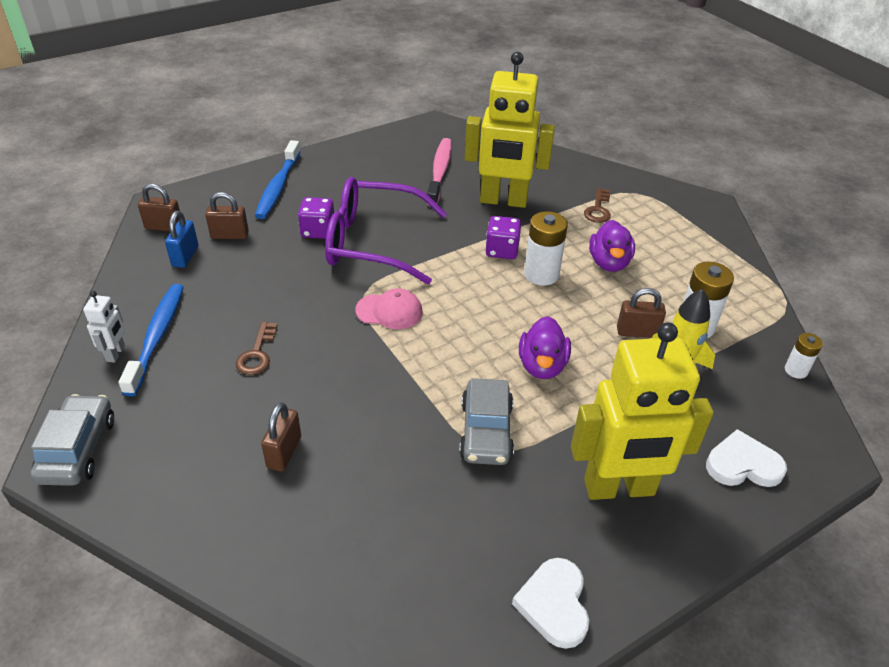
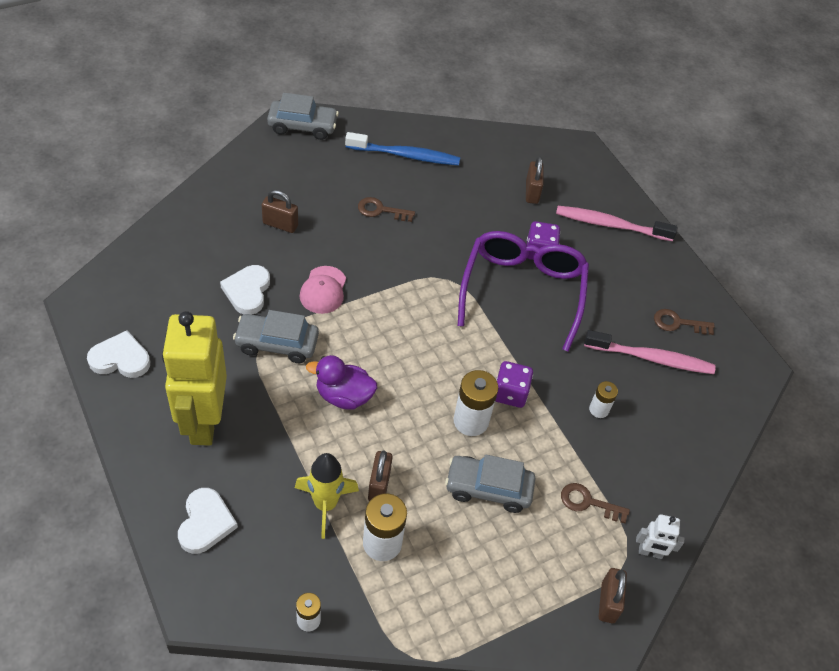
camera: 90 degrees right, 10 degrees up
(116, 353) = (390, 136): white robot -> white robot (650, 552)
(164, 227) = (543, 151): brown padlock -> brown padlock (608, 602)
(185, 256) = (502, 166): blue padlock -> none
(278, 186) = (611, 225): blue toothbrush -> pink toothbrush
(389, 311) = (424, 295): pink cap -> pink cap (323, 290)
(397, 156) = (678, 323): none -> brown key
(408, 473) = (247, 291): none -> white heart
(503, 201) = (599, 409): yellow robot -> white battery
(609, 263) = (488, 488): purple duck -> grey car

